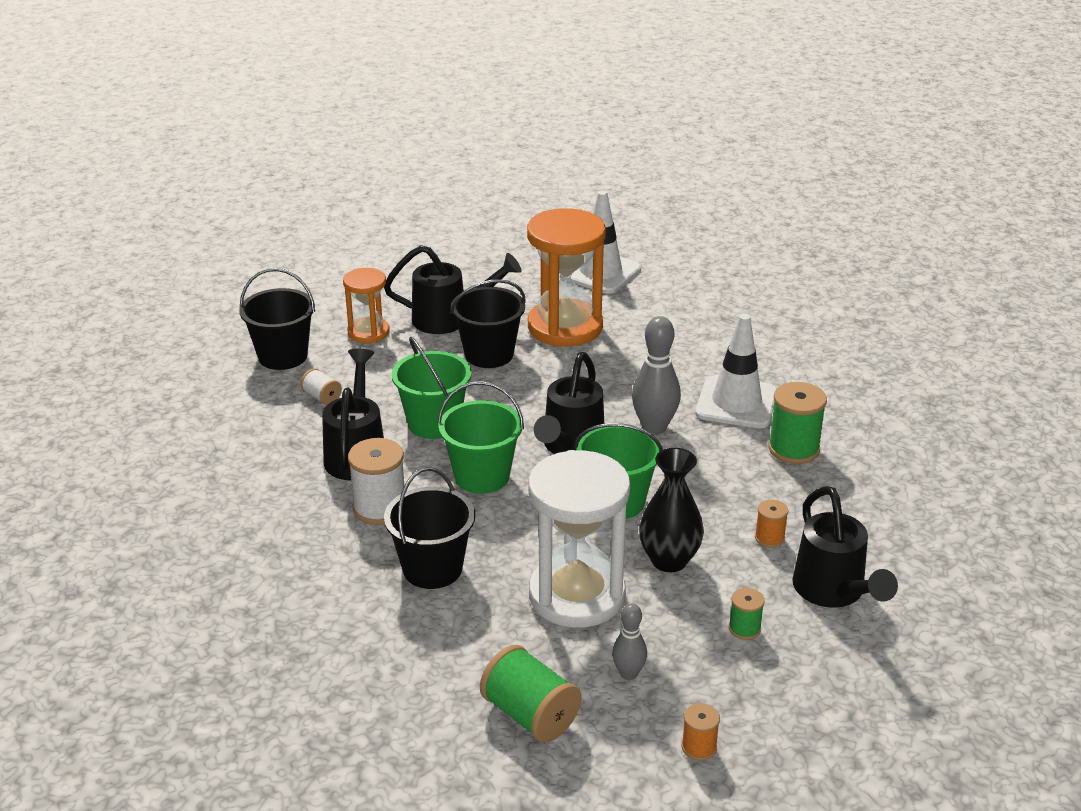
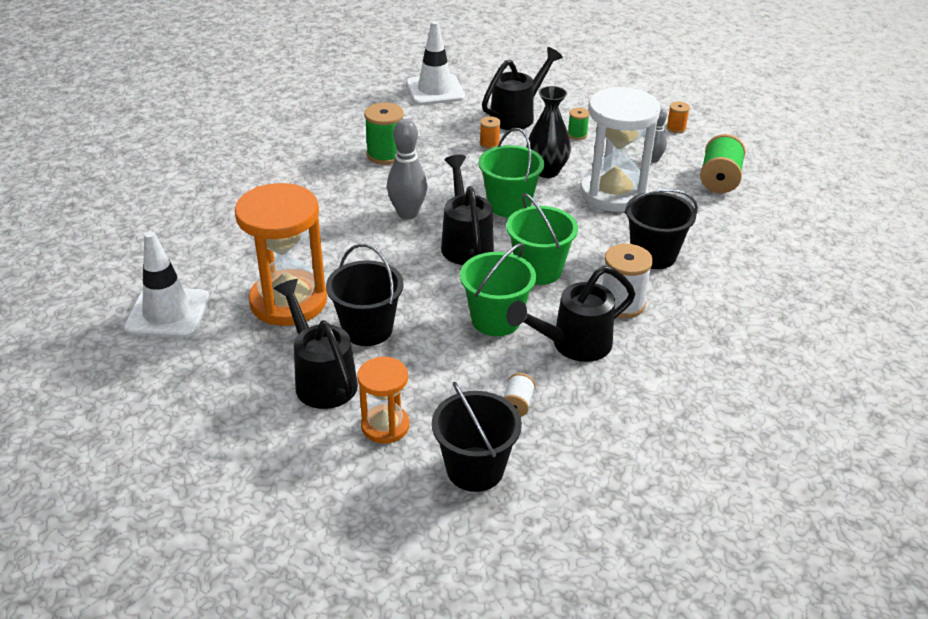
camera: 120 degrees left, 5 degrees up
(570, 447) = (465, 242): black watering can -> black watering can turned 90 degrees counterclockwise
(736, 403) = (346, 188): white traffic cone -> white traffic cone (435, 90)

